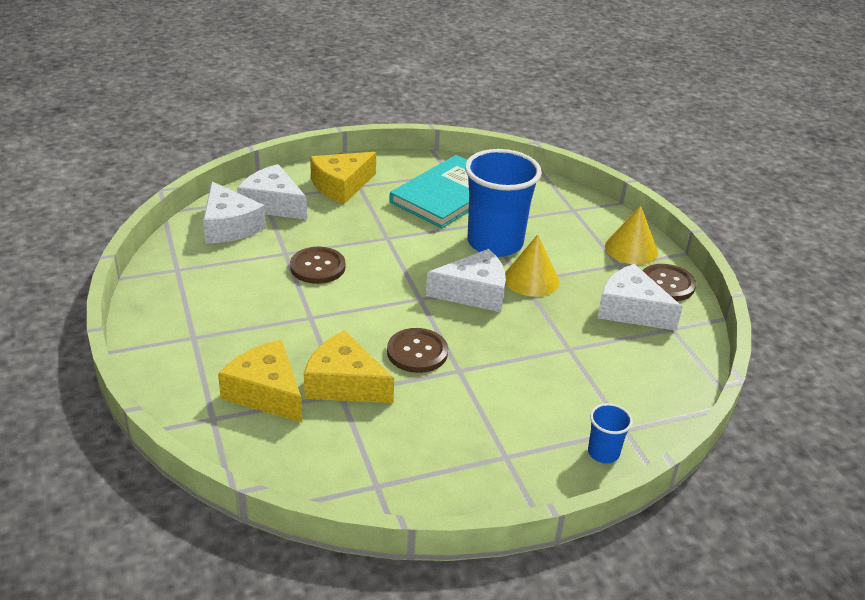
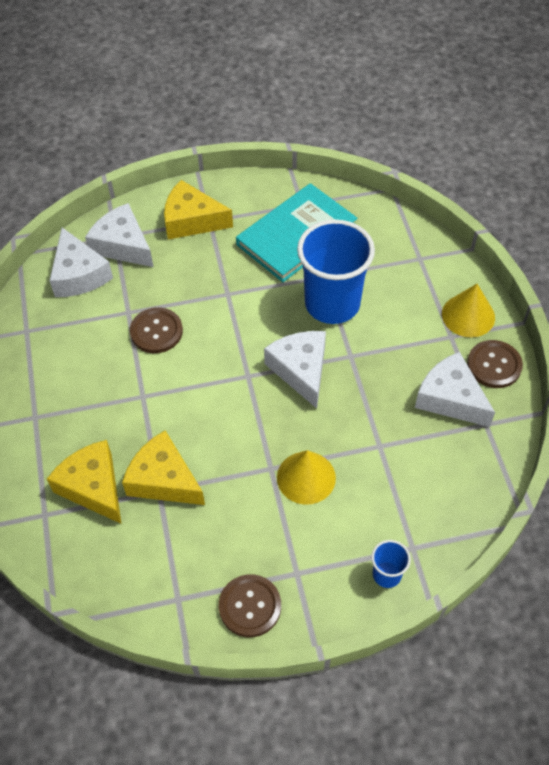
camera: 10 degrees right, 20 degrees up
(341, 186) = (192, 220): yellow cheese -> yellow cheese turned 45 degrees clockwise
(417, 352) = (235, 444): brown button -> brown button (250, 606)
(474, 292) = (301, 370): white cheese -> white cheese turned 105 degrees counterclockwise
(531, 279) = (359, 354): yellow cone -> yellow cone (306, 477)

